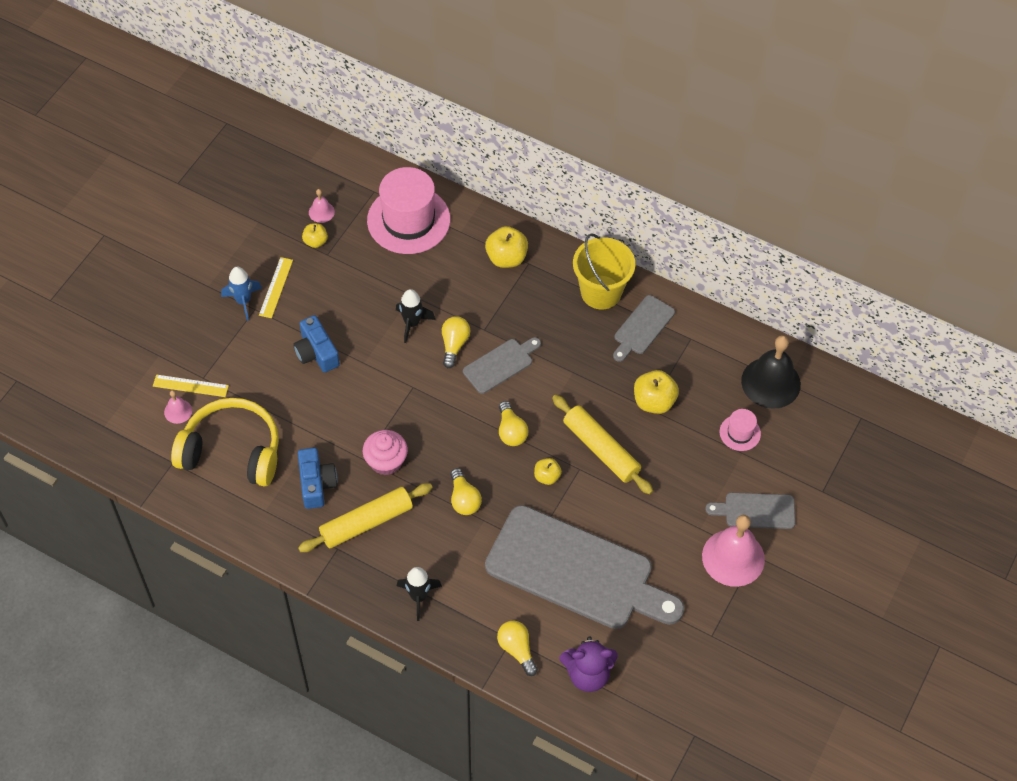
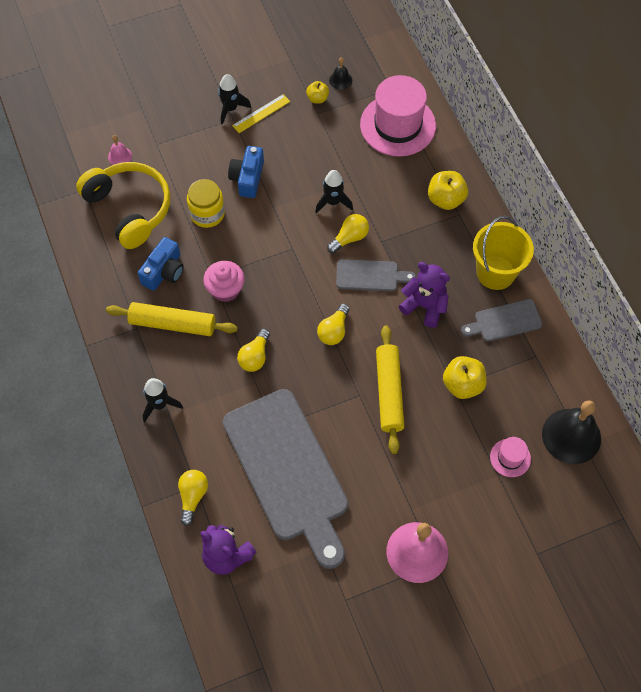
camera: 40 degrees right, 5 degrees up
(190, 386) = (143, 144): yellow ruler -> none
(243, 301) = (230, 109): blue rocket -> black rocket
(309, 408) = (207, 213): none -> yellow jar
(321, 212) = (340, 80): pink bell -> black bell
(547, 476) = (330, 384): yellow apple -> none
(568, 359) = (425, 306): none -> purple teddy bear
(756, 511) = (468, 529): grey cutting board -> none

